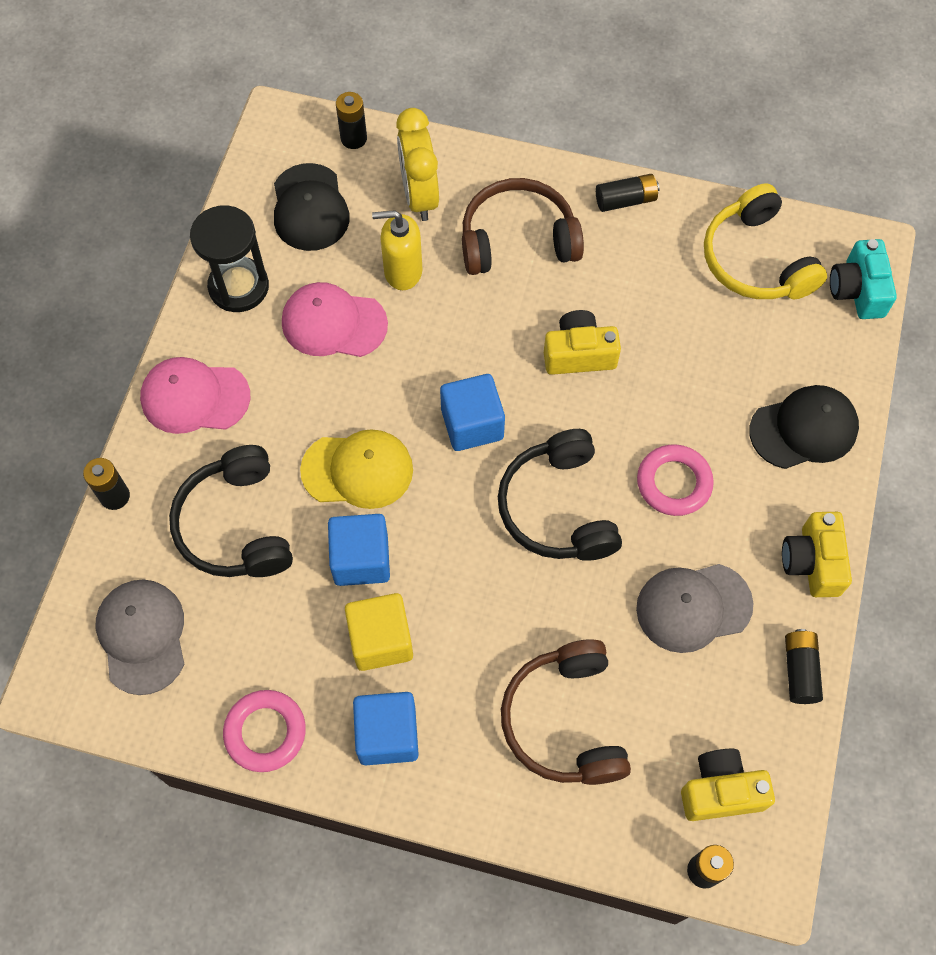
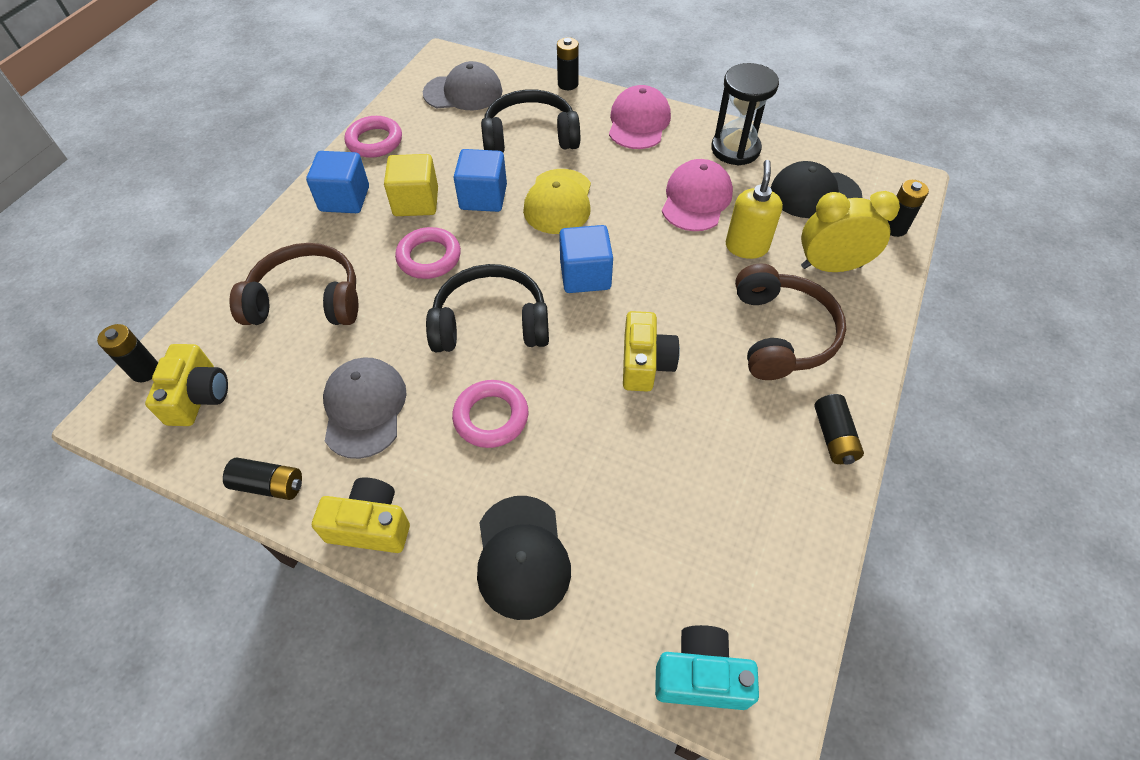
camera: 100 degrees right, 10 degrees down
(473, 598) = (429, 257): none -> pink ring
(756, 260) = (750, 558): yellow headphones -> none

